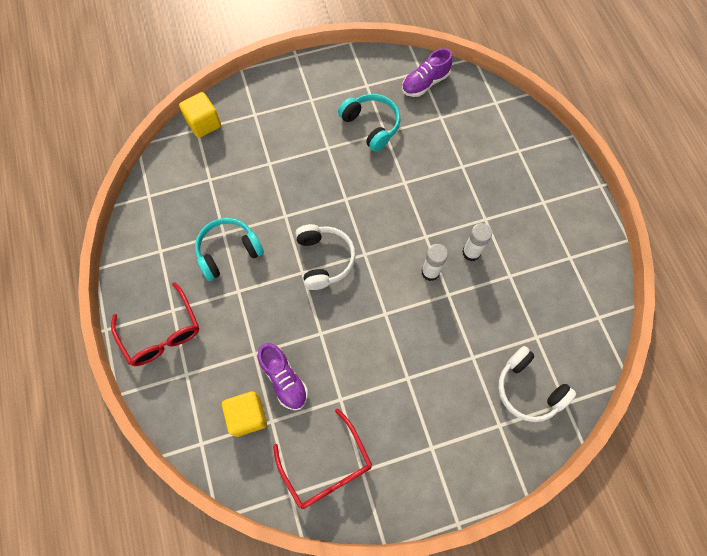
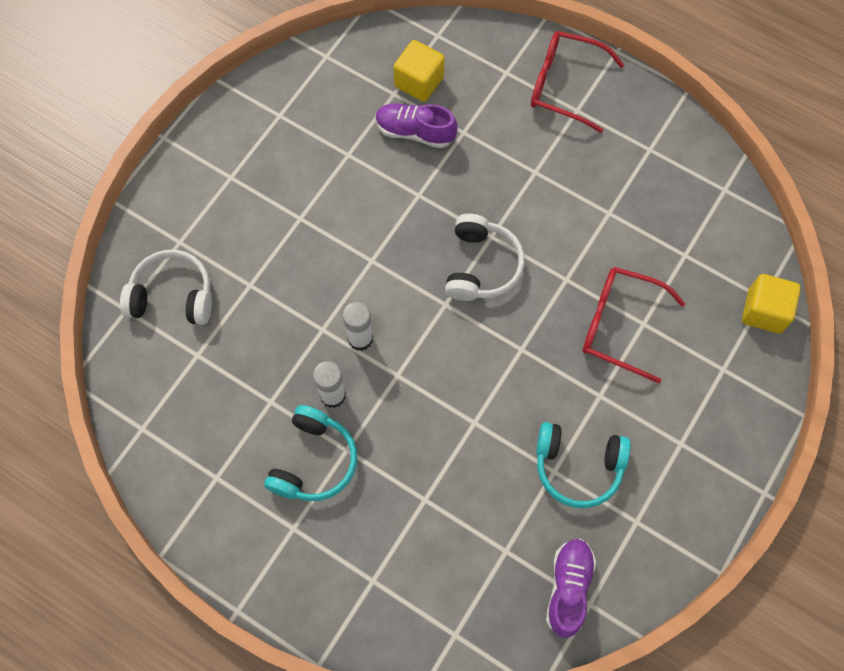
camera: 140 degrees right, 0 degrees up
(228, 251) = (584, 199): turquoise headphones -> turquoise headphones (314, 461)
(324, 259) = (481, 266): white headphones -> white headphones turned 120 degrees counterclockwise
(326, 466) = (314, 96): red glasses -> red glasses (621, 325)

